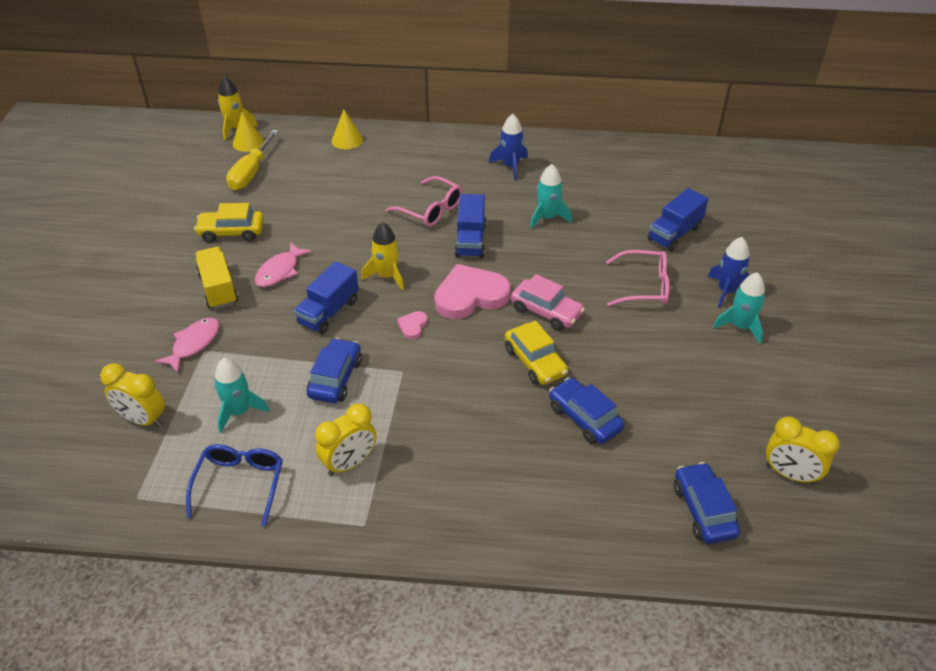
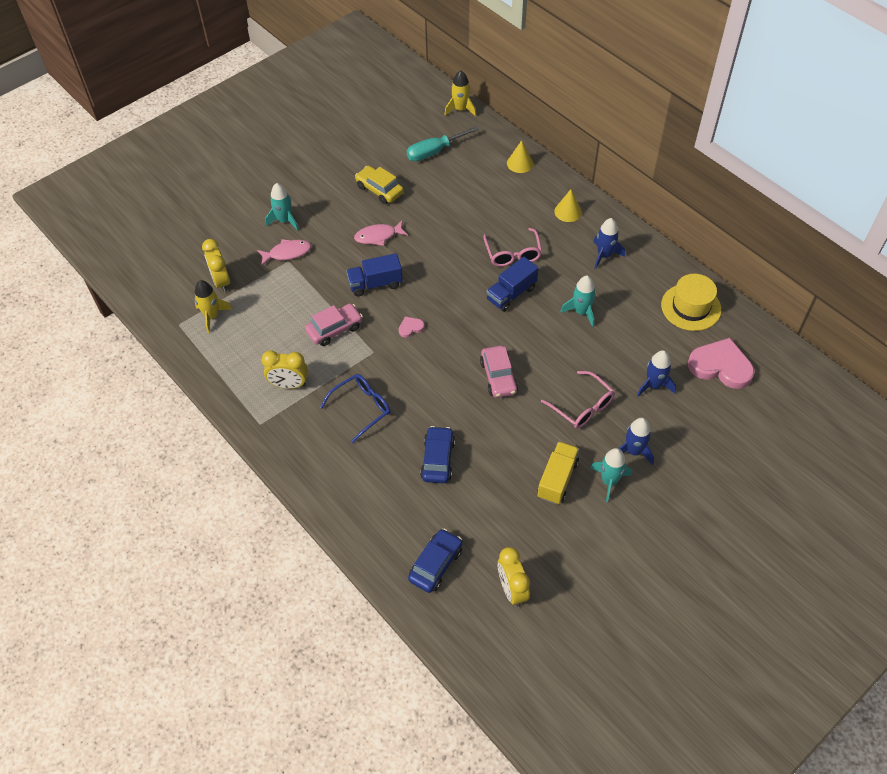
camera: 45 degrees right, 10 degrees up
(218, 288) = (334, 225): yellow truck -> yellow truck (557, 479)
(239, 411) = (268, 312): turquoise rocket -> turquoise rocket (284, 220)
(240, 484) = (228, 354): blue glasses -> blue glasses (362, 408)
(248, 142) = (456, 126): yellow cone -> yellow cone (568, 211)
(251, 173) = (434, 152): yellow screwdriver -> turquoise screwdriver
(335, 378) = (334, 329): blue car -> pink car
(387, 276) = (433, 283): yellow rocket -> yellow rocket (212, 316)
(470, 295) = (466, 332): pink heart -> pink heart (720, 366)
(535, 362) = (452, 403): yellow car -> none
(625, 163) = (691, 307): none -> yellow hat
(674, 233) = (654, 385): blue truck -> blue rocket

